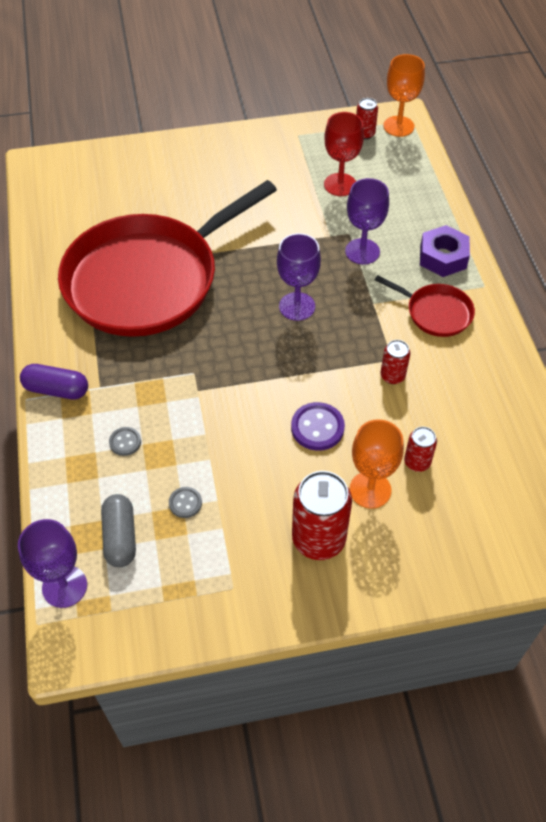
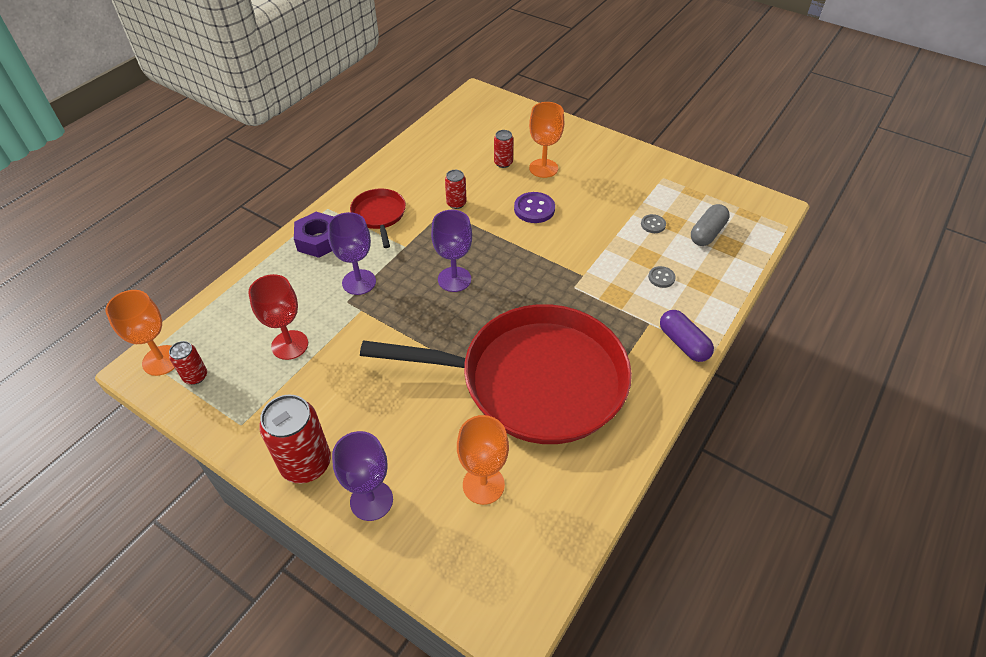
camera: 135 degrees left, 5 degrees down
(64, 586) = (759, 232): purple goblet -> purple goblet (371, 500)
(116, 203) = (483, 485): none -> orange goblet
(318, 539) = (596, 168): red can -> red can (306, 463)

